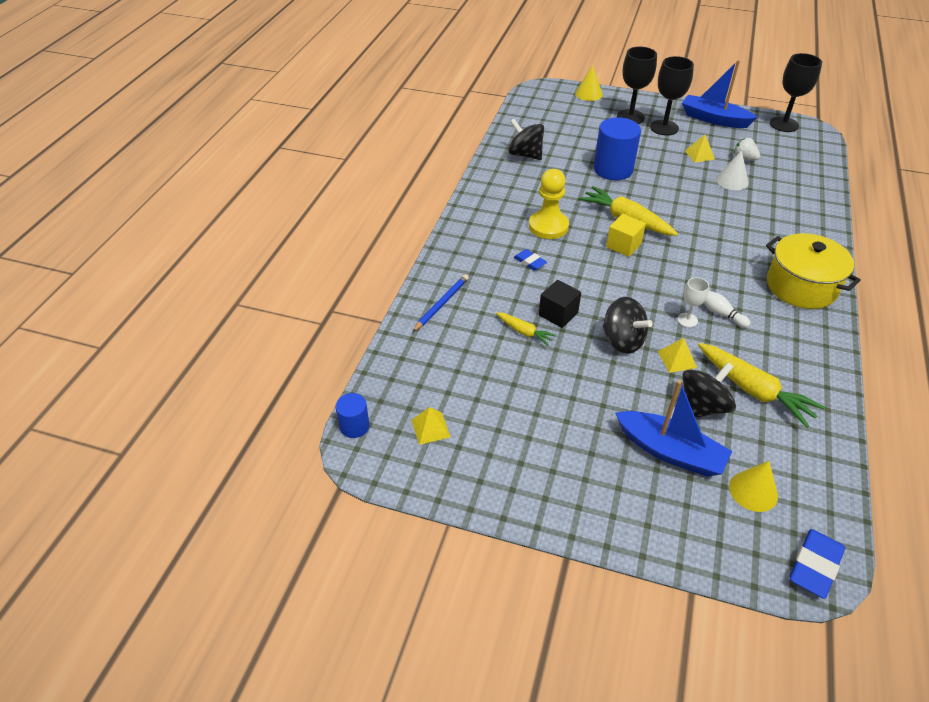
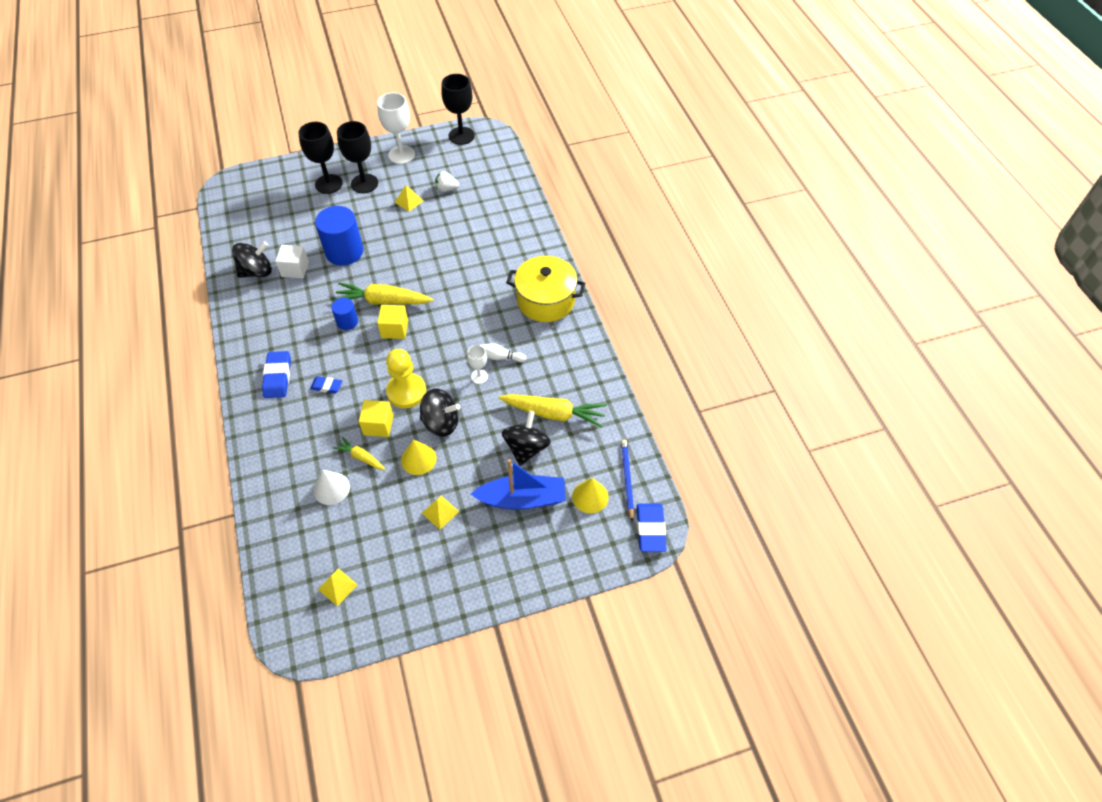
camera: 35 degrees left, 10 degrees up
(354, 426) = (275, 623): blue cylinder -> blue cylinder (347, 322)
(441, 304) = (276, 469): blue pencil -> blue pencil (627, 479)
(491, 236) = (277, 377): none -> blue eraser
(524, 332) = (361, 457): yellow carrot -> yellow carrot turned 150 degrees counterclockwise
(525, 155) = (257, 271): black spinning top -> black spinning top turned 150 degrees clockwise
(548, 226) = (322, 341): yellow pawn -> yellow pawn (406, 391)
(558, 314) = (378, 425): black cube -> yellow cube
(560, 165) = (295, 269): none -> white cube
(588, 94) = (276, 172): yellow cone -> yellow cone (418, 459)
(677, 359) = (489, 417): yellow pyramid -> yellow pyramid (440, 512)
(713, 119) = (401, 155): blue boat -> white goblet
(732, 181) = (448, 218): white cone -> white cone (331, 488)

